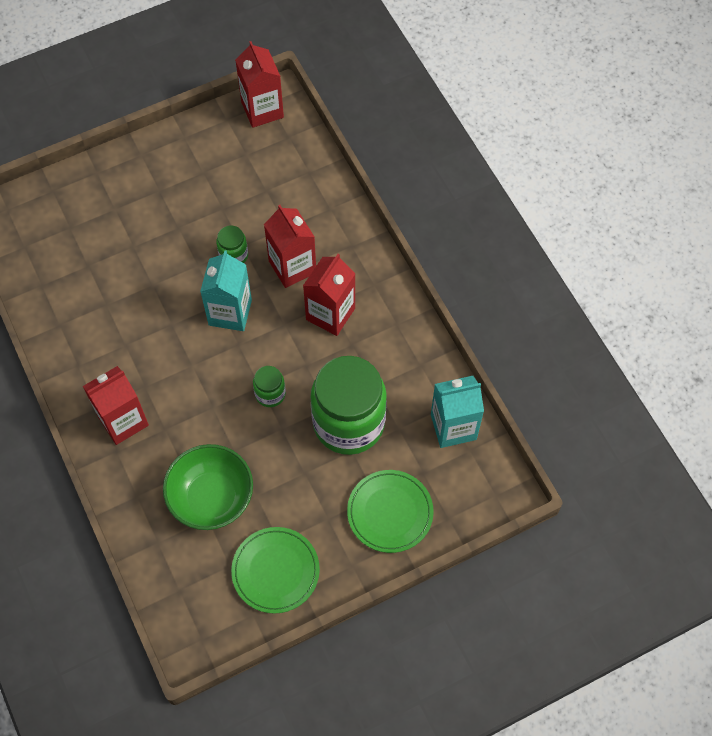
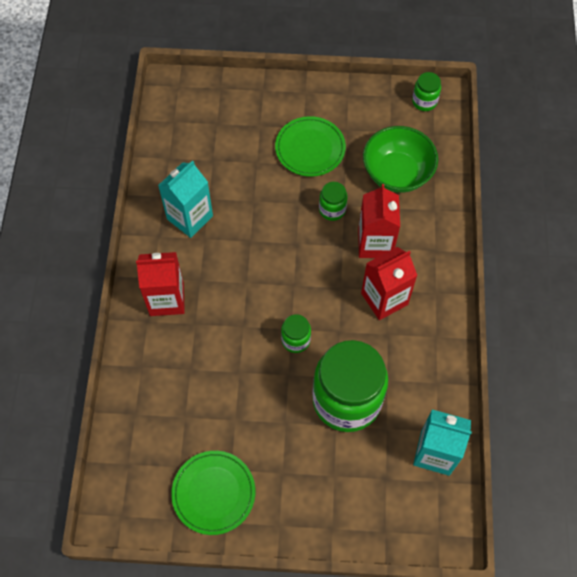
camera: 30 degrees right, 0 degrees up
(211, 498) = (198, 401): green bowl -> green bowl (397, 173)
(230, 312) = (302, 255): turquoise carton -> turquoise carton (190, 217)
(262, 110) = (424, 101): red carton -> green jar
(390, 512) = (337, 497): green plate -> green plate (310, 148)

